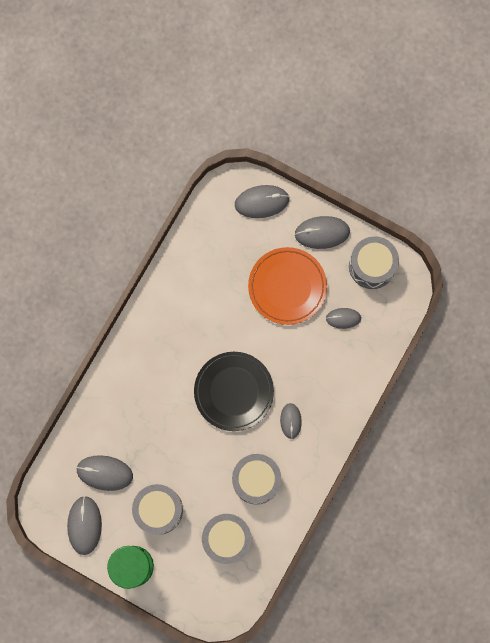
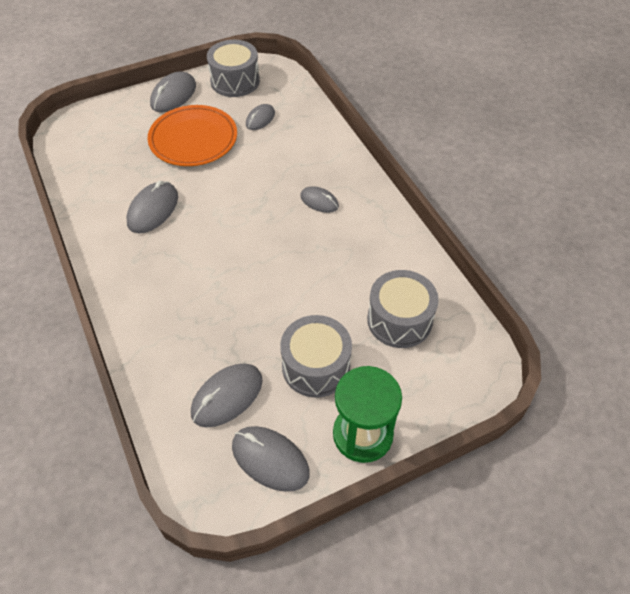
camera: 55 degrees left, 25 degrees down
(233, 391) = (249, 228): black plate -> none
(256, 480) = (355, 259): grey drum -> none
(262, 202) = (102, 117): grey mouse -> grey mouse (153, 210)

